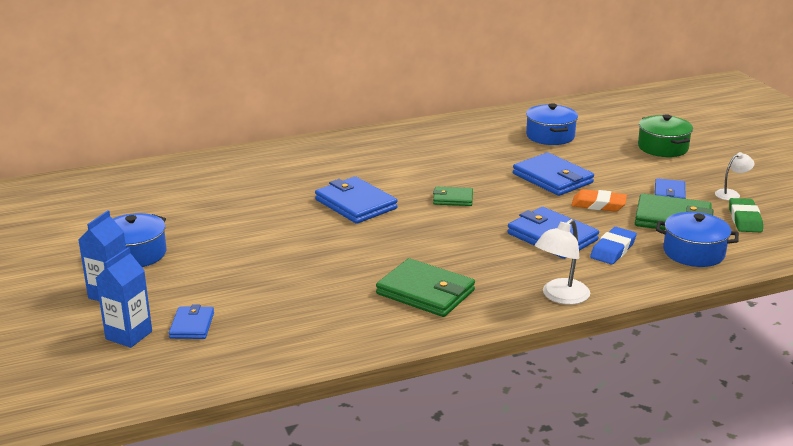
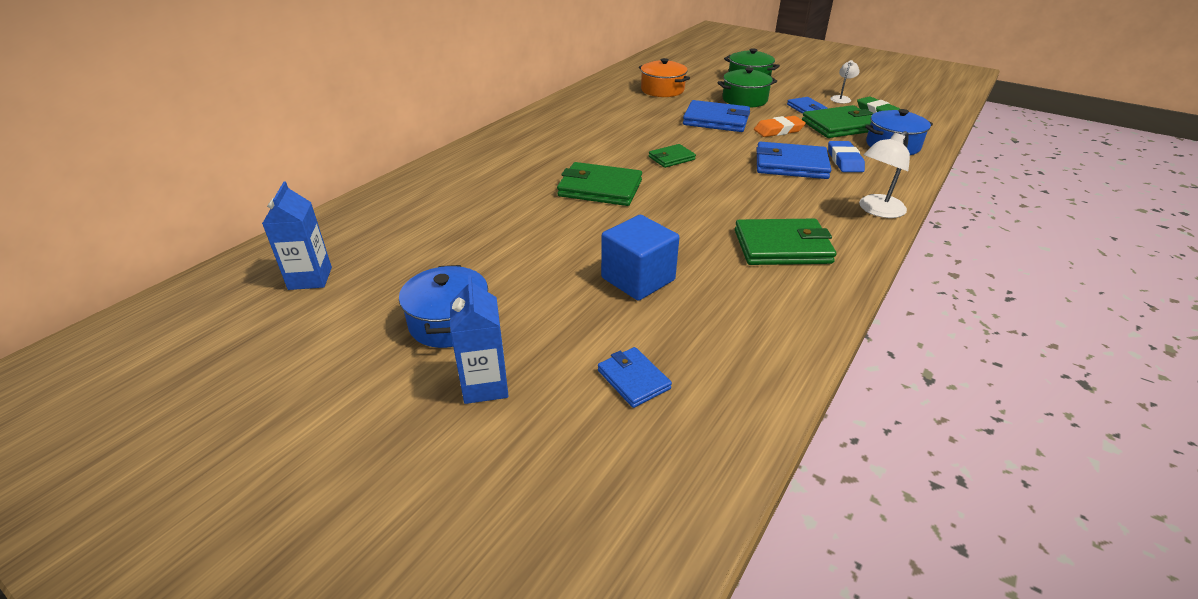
camera: 35 degrees left, 10 degrees up
(129, 335) = (581, 428): blue carton -> blue carton (310, 278)
(284, 273) = (638, 279): none -> blue cube
(355, 204) = (600, 188): blue wallet -> green wallet
(550, 136) = (662, 90): blue pot -> orange pot
(560, 297) = (876, 210): white lamp -> white lamp turned 45 degrees clockwise
(618, 167) = (744, 100): none -> green pot

